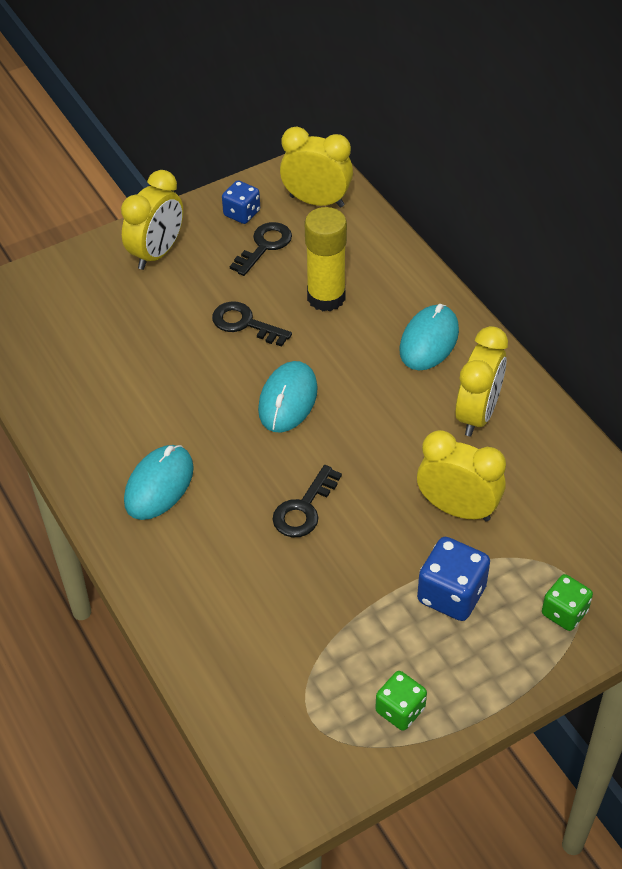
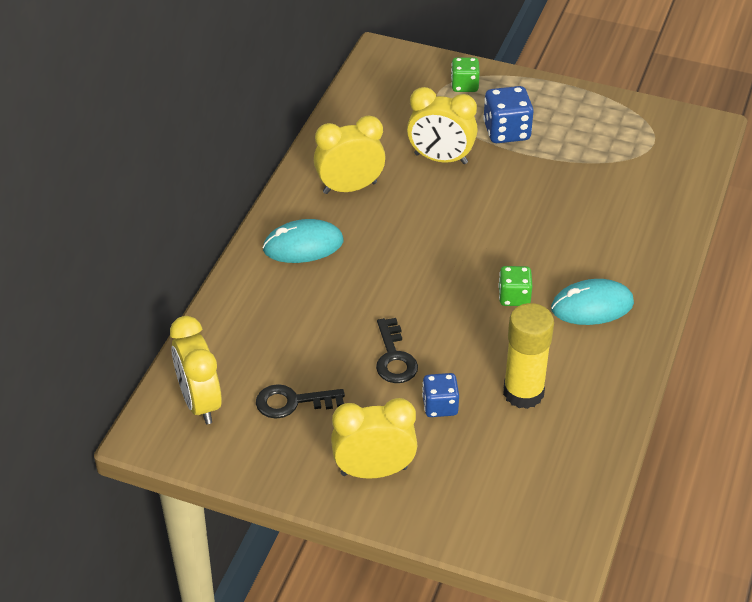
camera: 130 degrees left, 5 degrees down
(242, 213) = (265, 445): blue dice -> blue dice (440, 406)
(288, 400) = (442, 287): turquoise mouse -> none
(304, 509) = (523, 225): black key -> none
(326, 297) = (315, 327): yellow glue stick -> yellow glue stick (523, 393)
(400, 710) = (604, 114): green dice -> green dice (514, 297)
(457, 509) = (440, 159): yellow clock -> yellow clock turned 60 degrees counterclockwise

